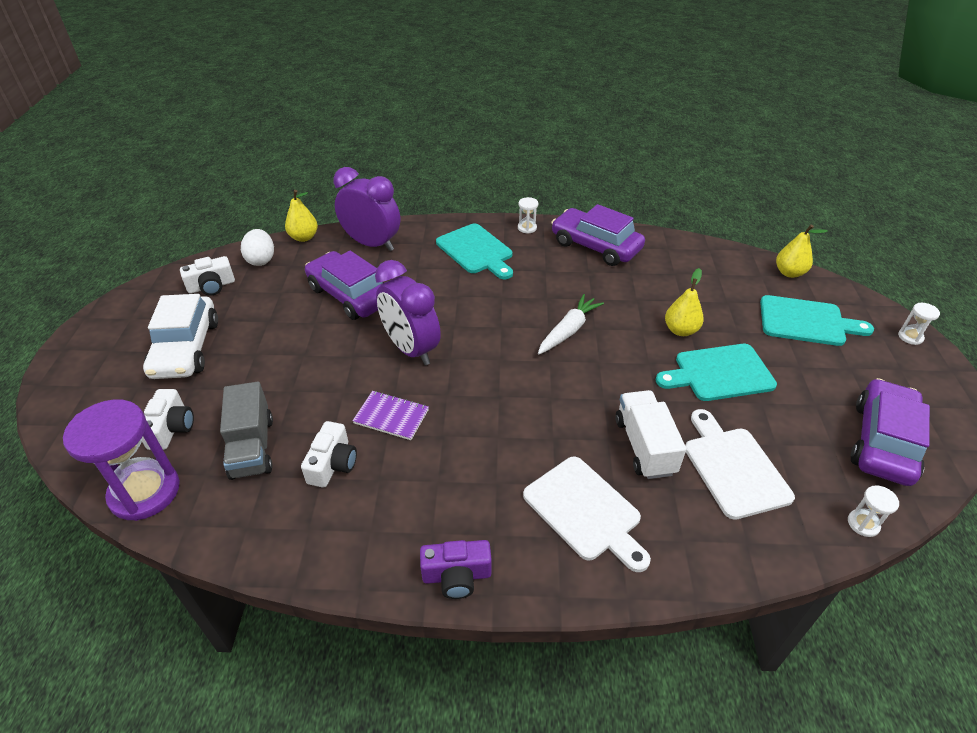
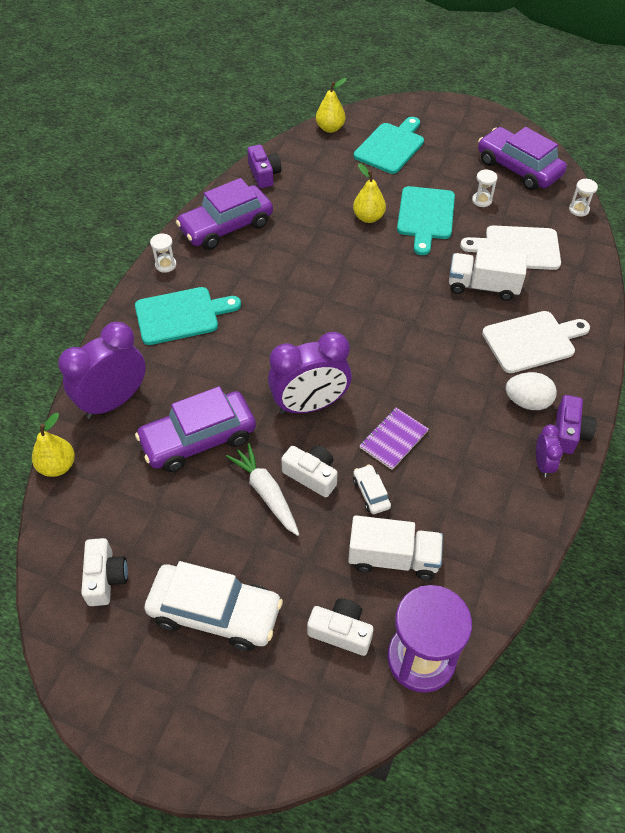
camera: 70 degrees left, 10 degrees up
(252, 447) = (393, 558): grey truck -> white truck
(261, 260) = (79, 518): white egg -> white egg (527, 402)
(322, 414) = (371, 493): none -> white car
(333, 464) = (435, 494): white camera -> white camera (311, 475)
(400, 555) = (542, 464): none -> purple clock
(568, 330) = (336, 285): white carrot -> white carrot (266, 493)
(681, 249) = (264, 174): none -> purple camera
(910, 337) = (429, 106): white hourglass -> white hourglass (481, 200)

